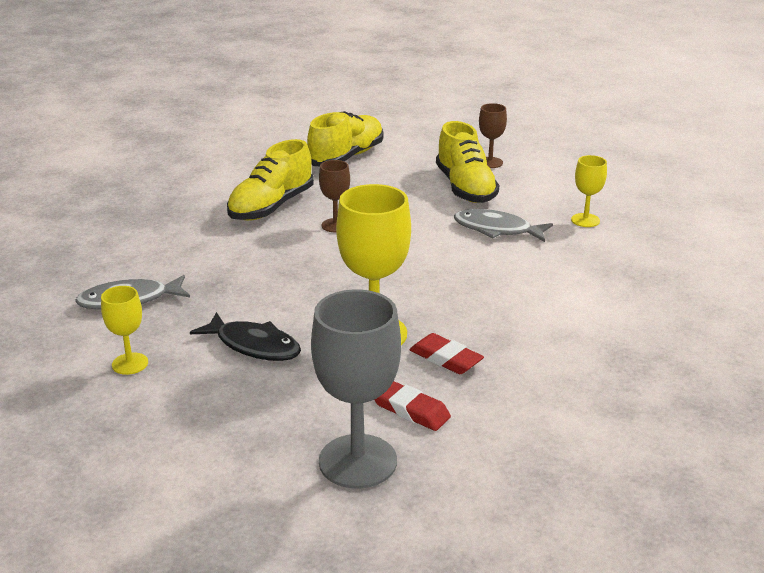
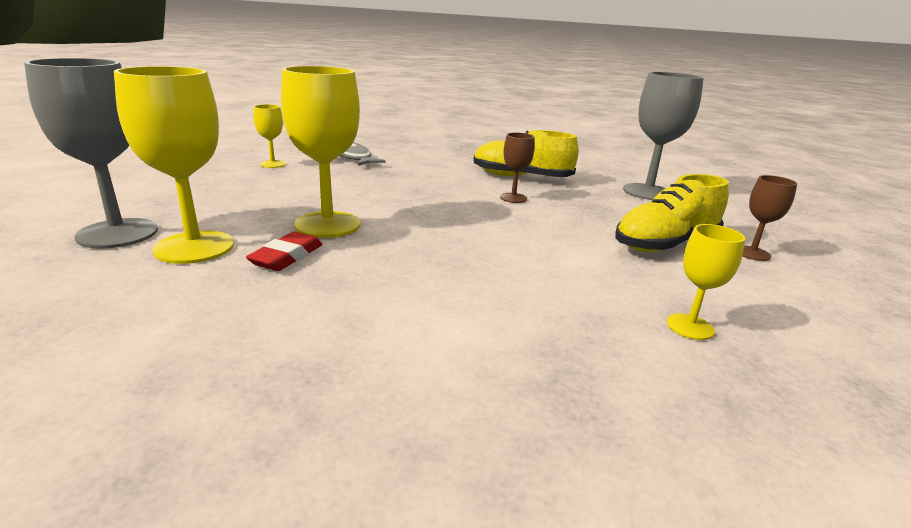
camera: 70 degrees right, 5 degrees down
(254, 345) = (300, 189): black fish -> none
(346, 157) = (648, 192): yellow shoe -> grey goblet
(410, 409) = (194, 247): red eraser -> yellow goblet
(497, 229) = (587, 266): grey fish -> none

